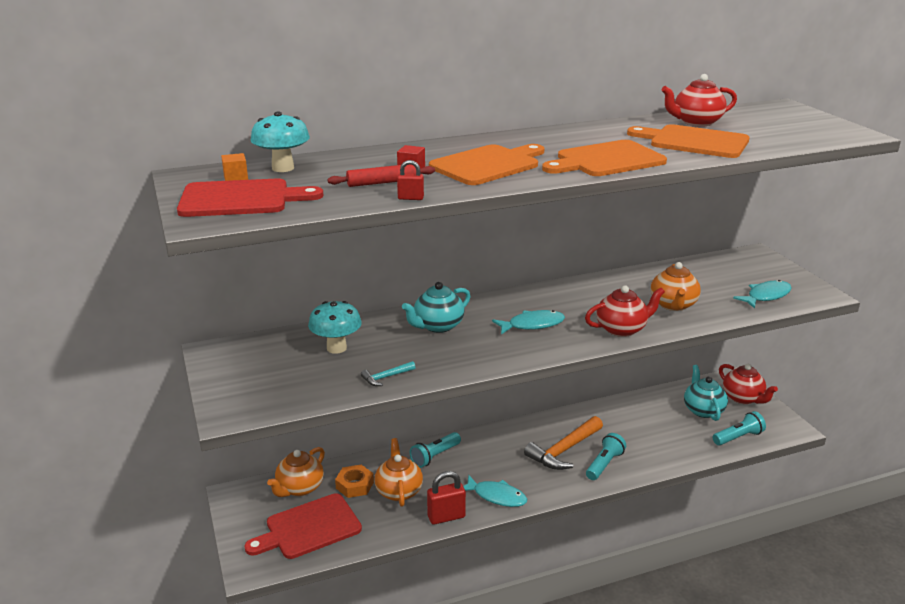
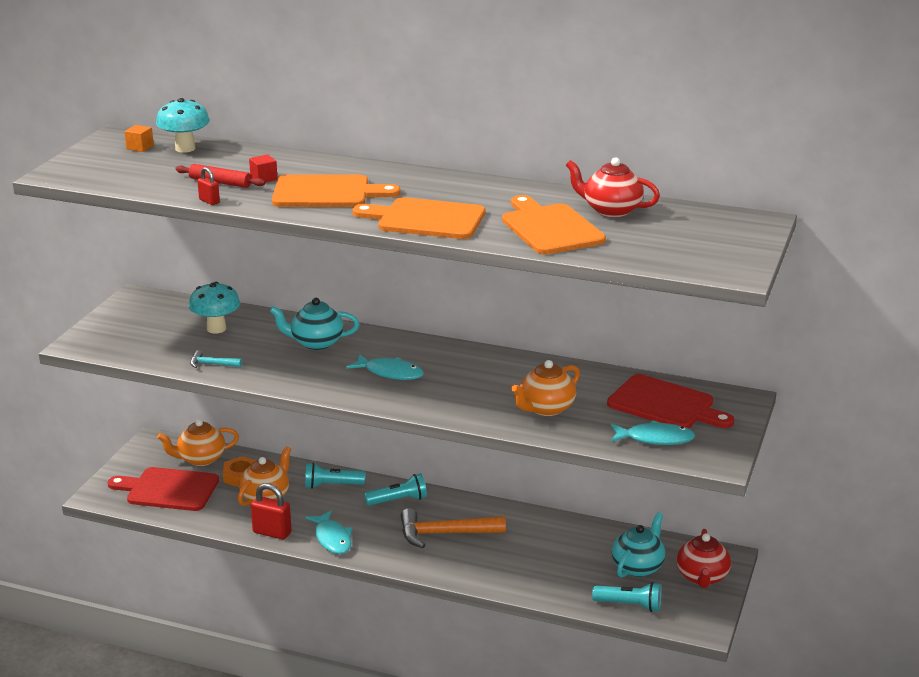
camera: 40 degrees right, 0 degrees up
(240, 199) = (109, 165): red cutting board -> red cutting board (665, 404)
(604, 464) = (461, 561): turquoise flashlight -> turquoise flashlight (398, 500)
(622, 329) = (456, 407): red teapot -> none

